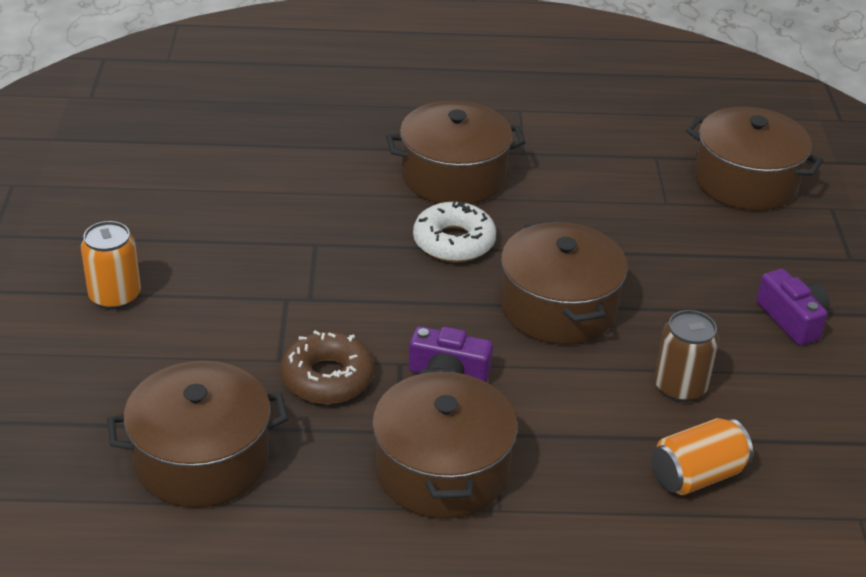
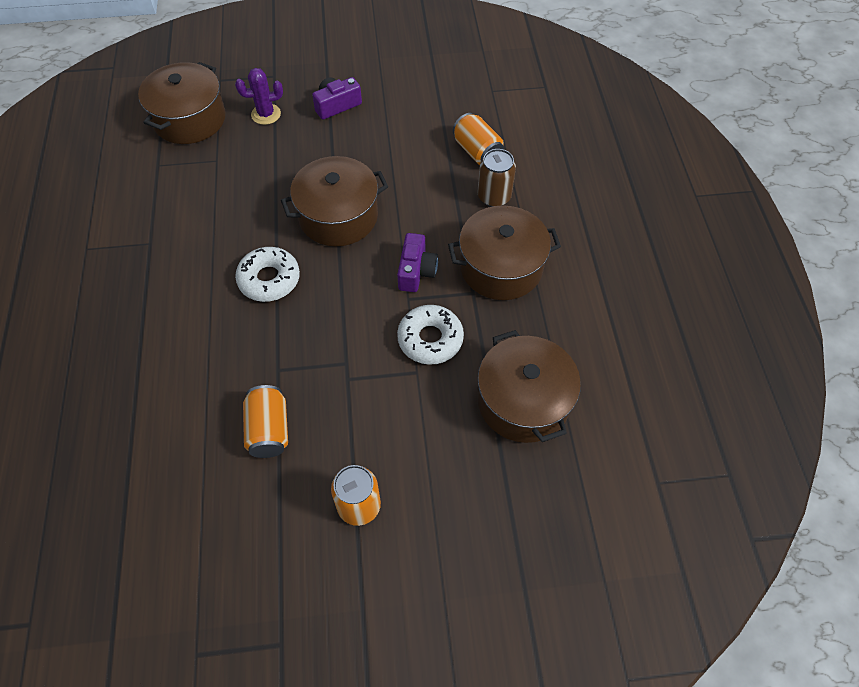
camera: 95 degrees left, 20 degrees up
(236, 235) = (269, 430): none -> orange can
(327, 378) = (430, 339): brown donut -> white donut
(453, 176) = (182, 286): brown pot -> none
(680, 387) = (406, 157): brown can -> brown can (494, 196)
(763, 248) = (266, 114): none -> purple cactus

